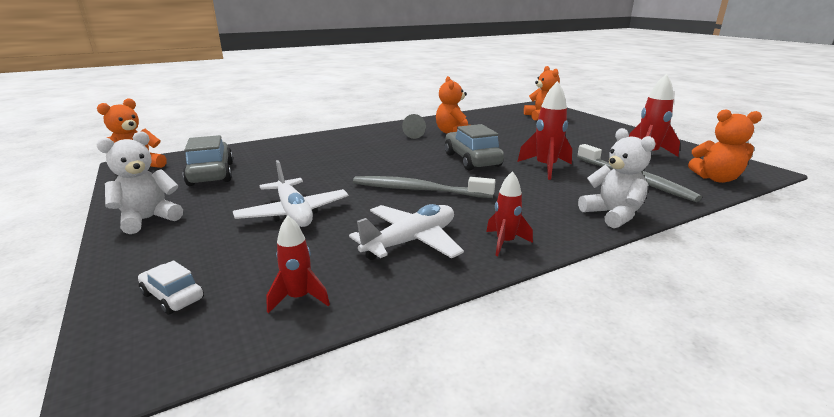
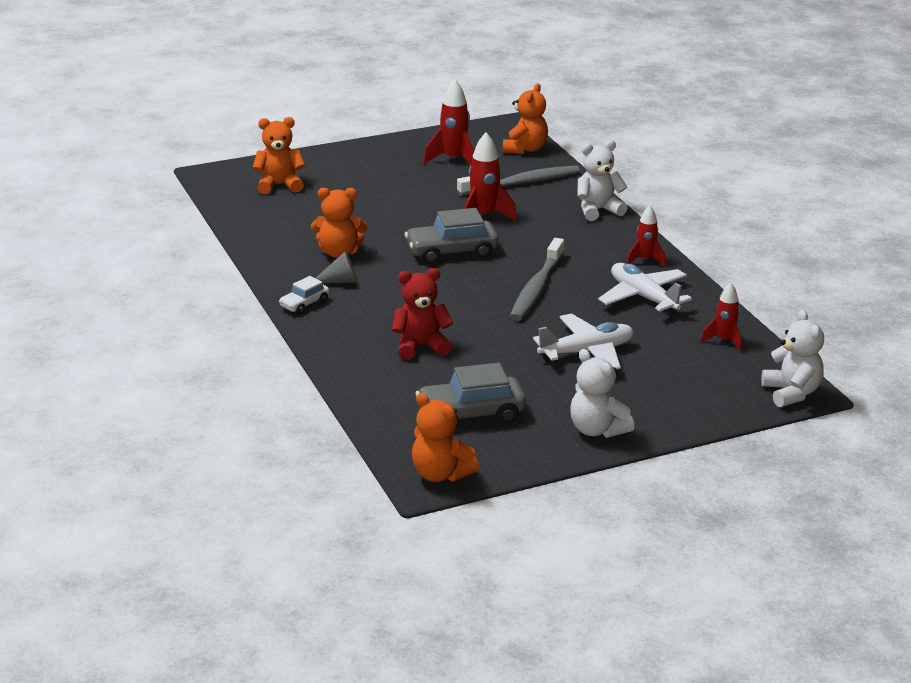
camera: 85 degrees left, 5 degrees up
(124, 360) = (791, 393): none -> white teddy bear
(173, 296) = (726, 390): white car -> white car (304, 304)
(318, 157) = (420, 346): none -> red teddy bear

